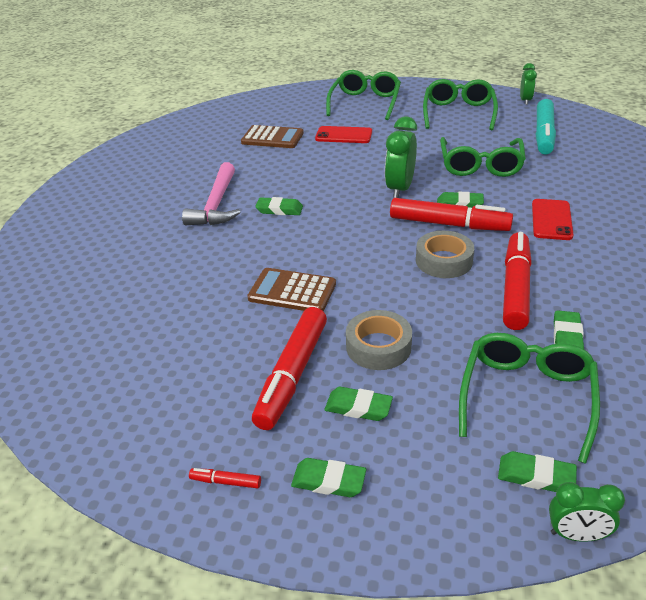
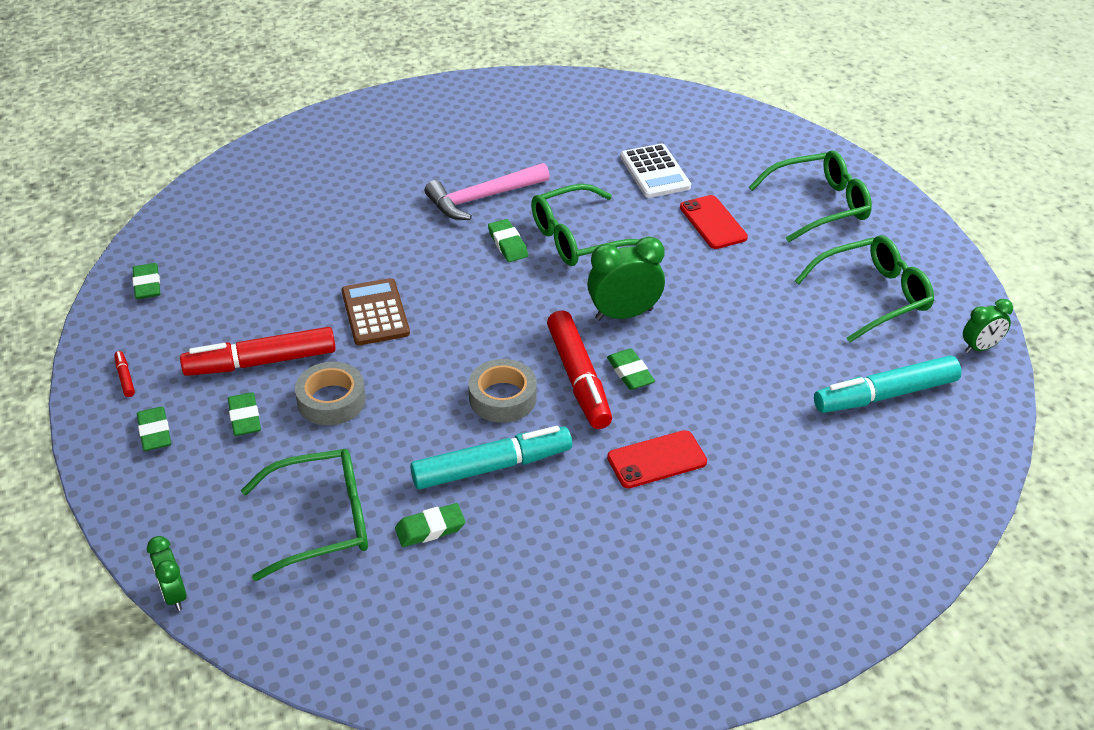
camera: 55 degrees right, 5 degrees up
(272, 138) = (655, 172): brown calculator -> white calculator
(480, 165) = (741, 361): green glasses -> green glasses (579, 238)
(515, 288) = (491, 467): red marker -> turquoise marker
(536, 476) = (225, 553): green eraser -> green eraser (147, 284)

